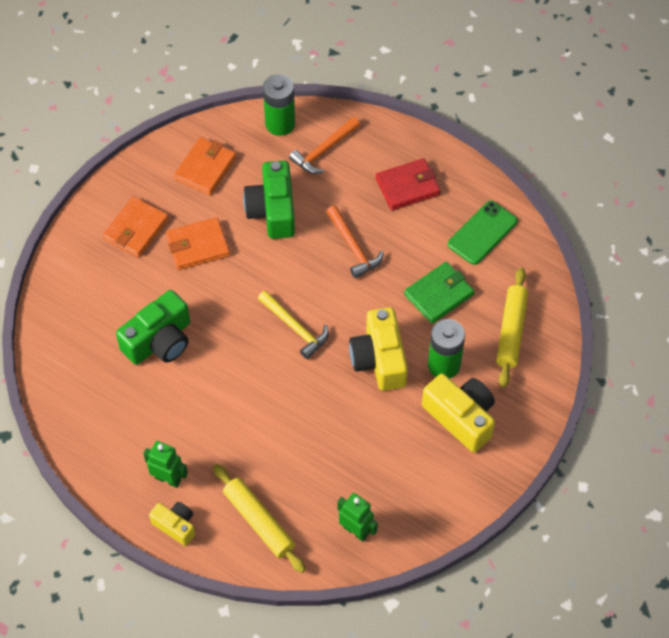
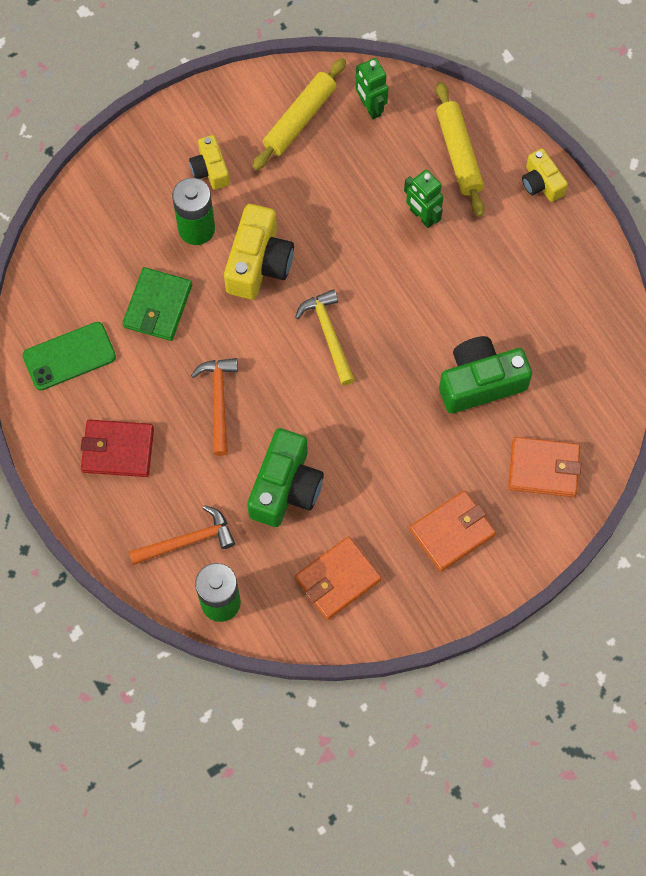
camera: 155 degrees left, 10 degrees up
(168, 479) = (530, 231): green robot -> green robot (422, 216)
(198, 246) = (390, 479): orange wallet -> orange wallet (543, 468)
(439, 294) = (158, 306): green wallet -> green wallet turned 60 degrees counterclockwise
(461, 417) = (210, 169): yellow camera -> yellow camera, size x0.58
(511, 331) = (107, 234): yellow rolling pin -> yellow rolling pin (300, 119)

